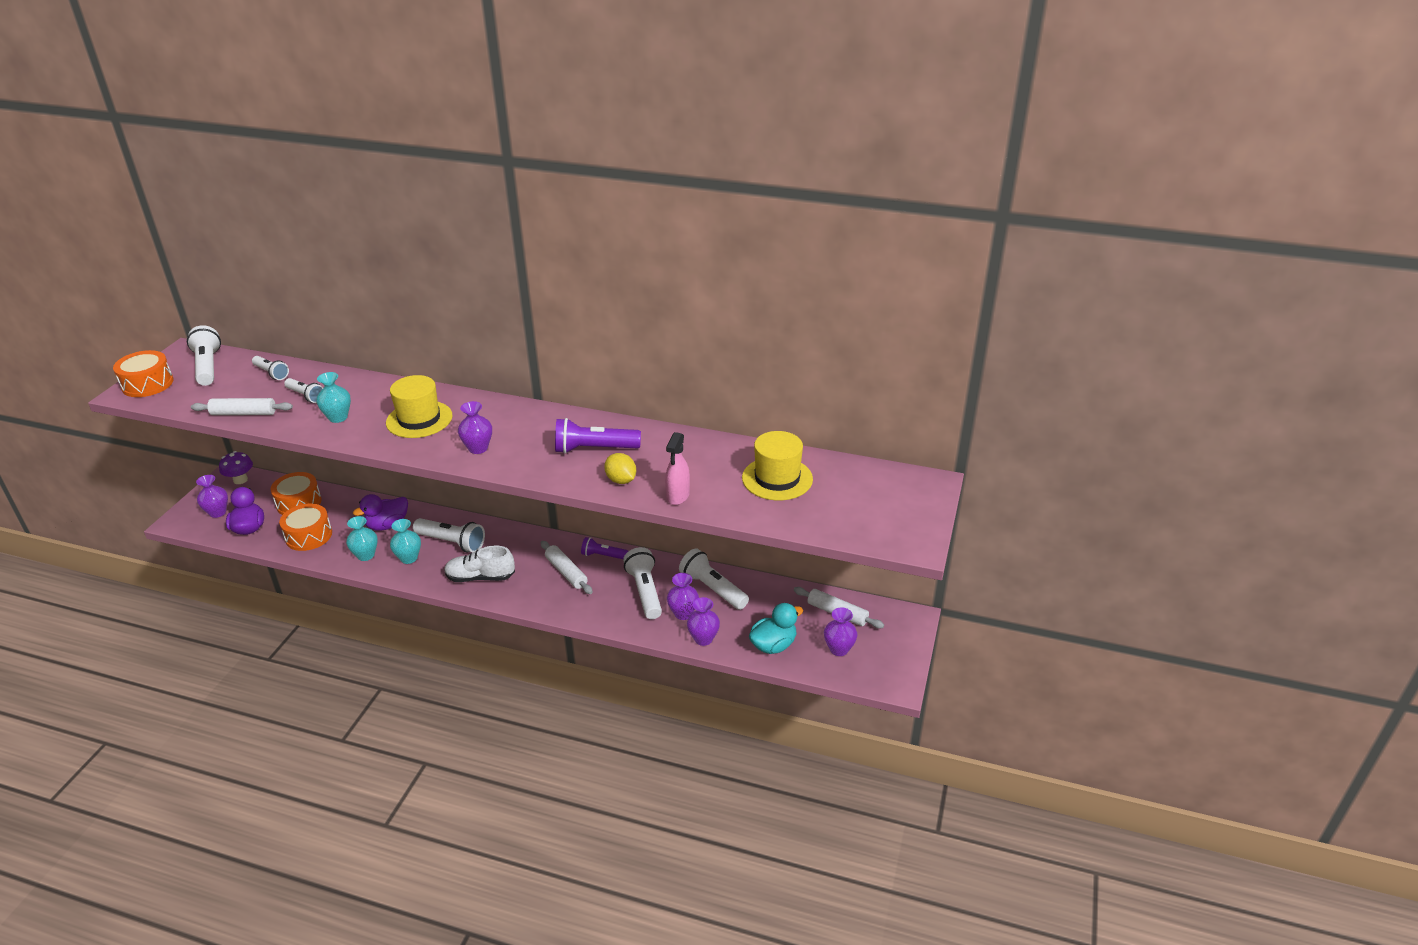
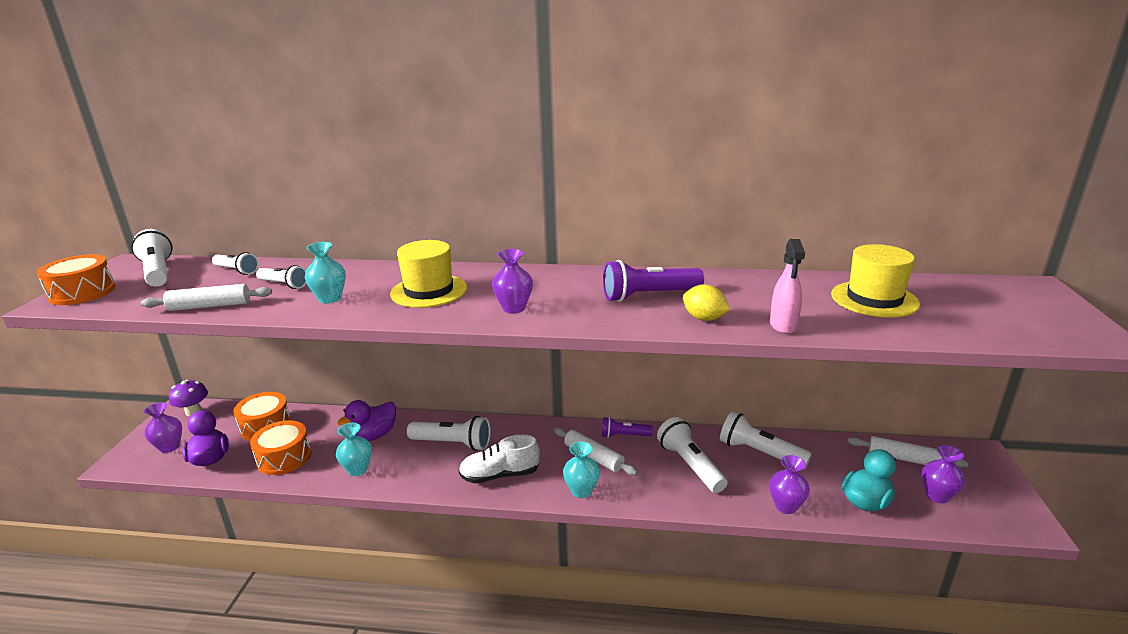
camera: 10 degrees left, 10 degrees down
(409, 558) = (409, 466): turquoise vase -> turquoise vase (581, 491)
(683, 613) = (745, 482): purple vase -> none

